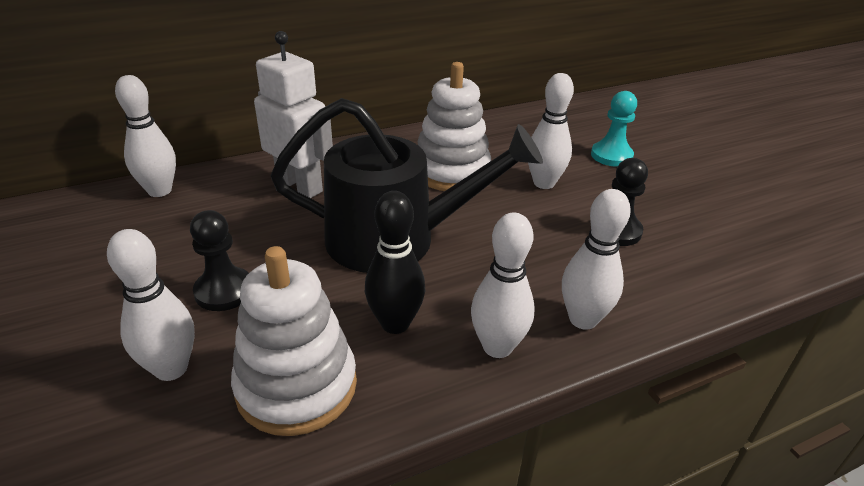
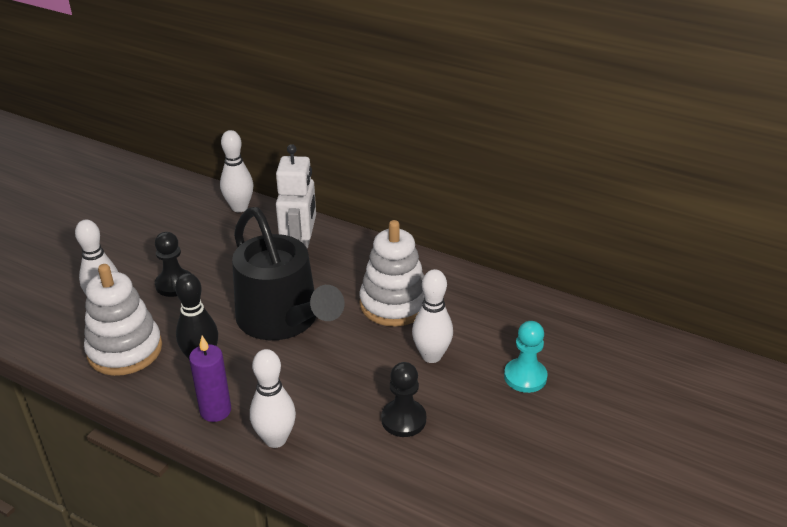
camera: 55 degrees right, 0 degrees up
(497, 347) = (215, 411): white bowling pin -> purple candle

